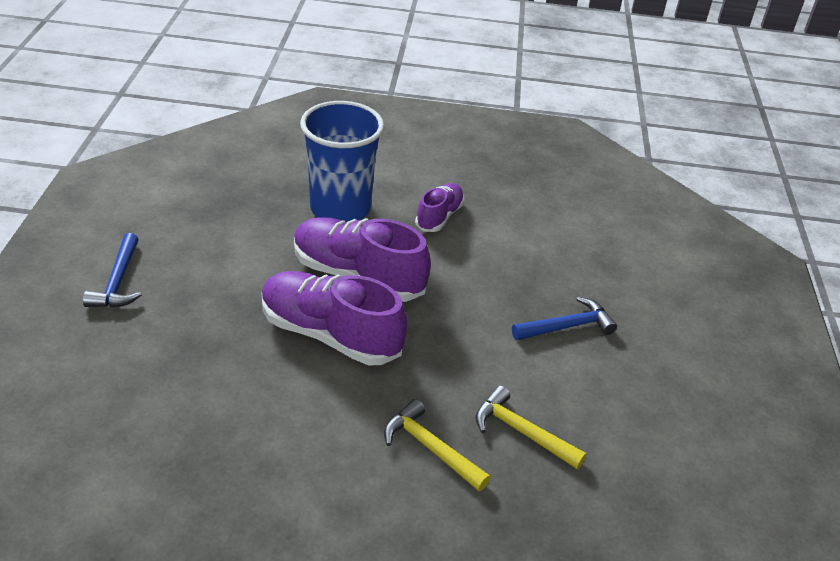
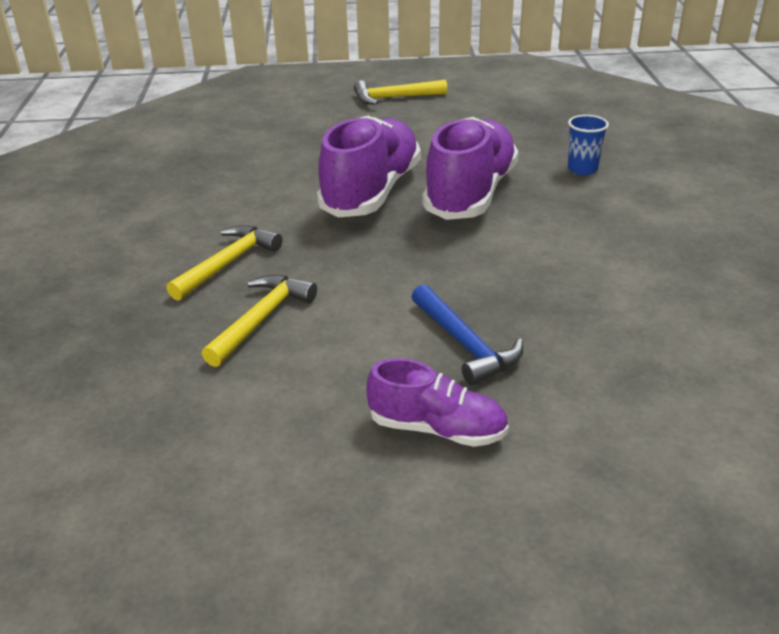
camera: 85 degrees right, 5 degrees down
(118, 282) = (394, 98): blue hammer -> yellow hammer
(340, 208) = (582, 169): blue cup -> blue cup, size x0.41
(439, 217) = (624, 229): purple shoe -> purple shoe (437, 429)

